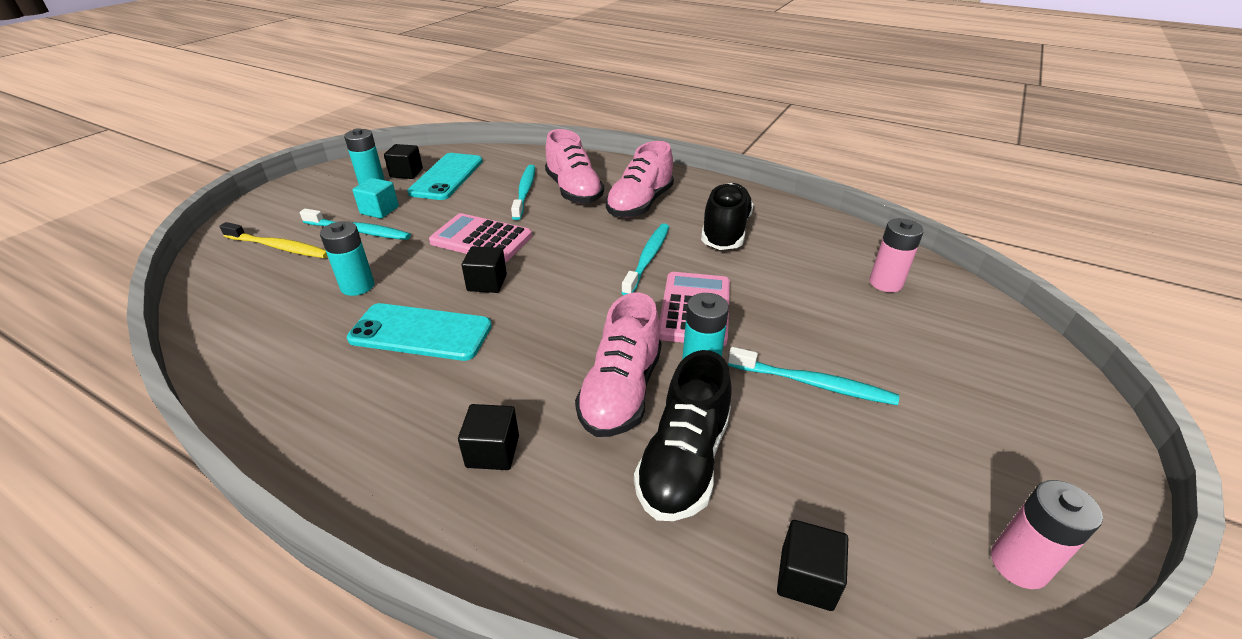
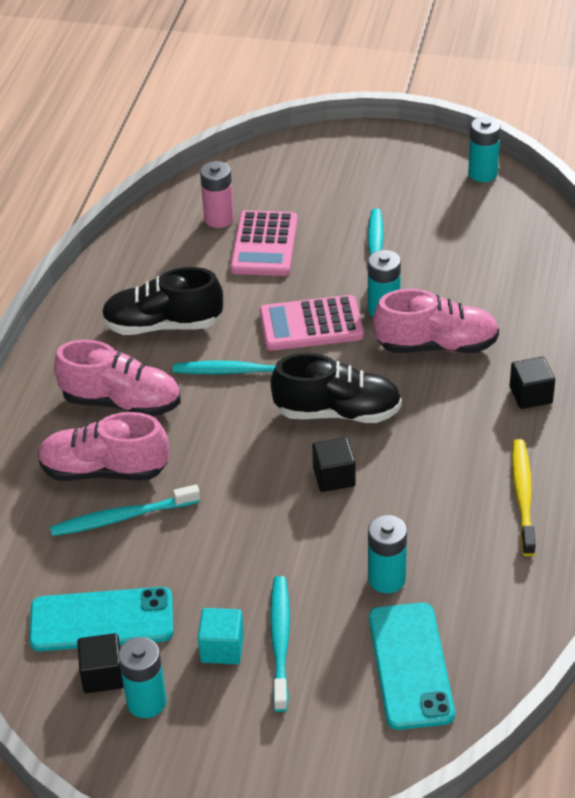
camera: 105 degrees left, 5 degrees up
(279, 247) = (347, 702): yellow toothbrush -> yellow toothbrush (523, 496)
(420, 332) = (431, 493): turquoise phone -> turquoise phone (410, 665)
(481, 239) = (253, 515): pink calculator -> pink calculator (264, 245)
(574, 191) = (104, 471): pink shoe -> pink shoe turned 135 degrees counterclockwise
(684, 461) = (485, 302): black shoe -> black shoe (338, 412)
(806, 578) = (538, 244): black cube -> none
(1019, 564) = (482, 173): pink battery -> turquoise battery

